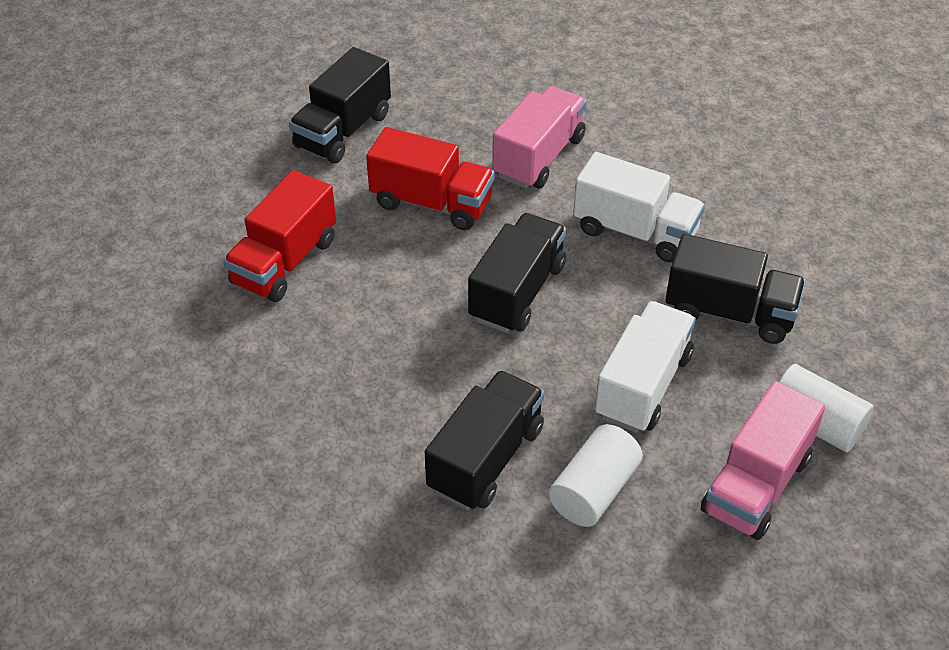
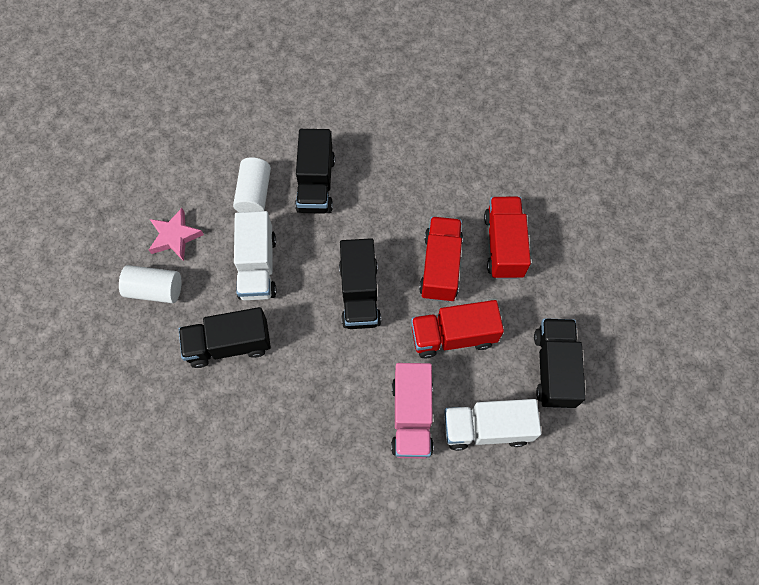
camera: 150 degrees right, 20 degrees up
(387, 275) = (440, 267): none -> red truck
(635, 231) = (314, 381): white truck -> white truck (486, 428)
(756, 485) = (175, 237): pink truck -> pink star

